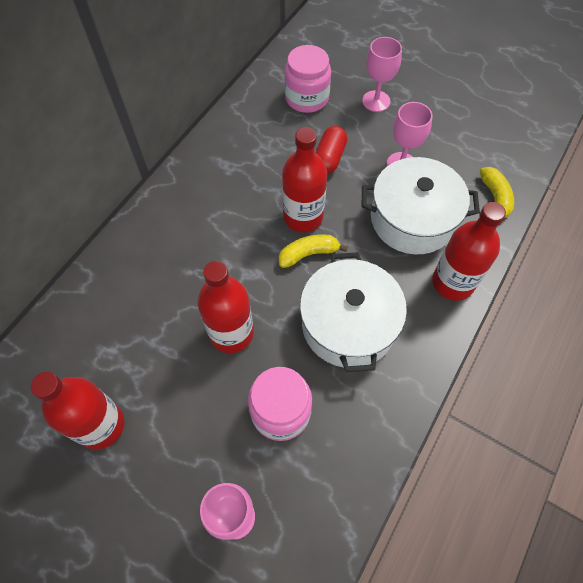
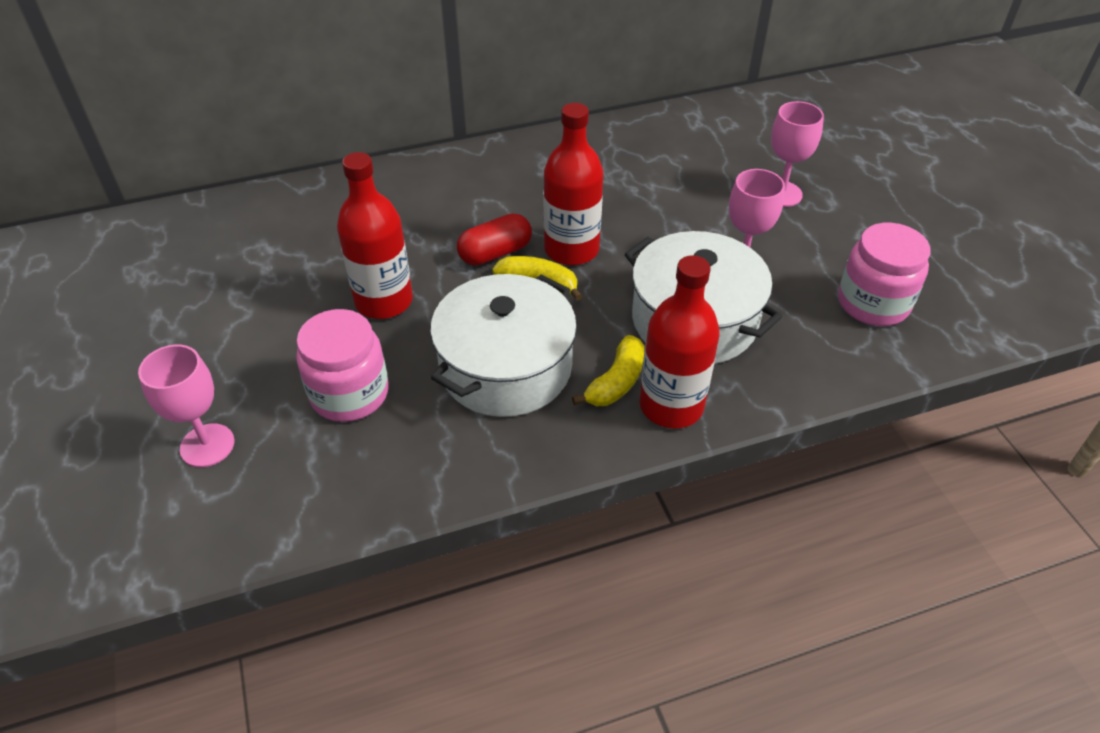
camera: 40 degrees right, 15 degrees down
(101, 425) = (193, 297): red bottle -> none
(307, 98) = (701, 153): pink jar -> pink jar (873, 303)
(329, 158) = (663, 216): red capsule -> red capsule (495, 253)
(495, 197) = (828, 359): yellow banana -> yellow banana (616, 382)

